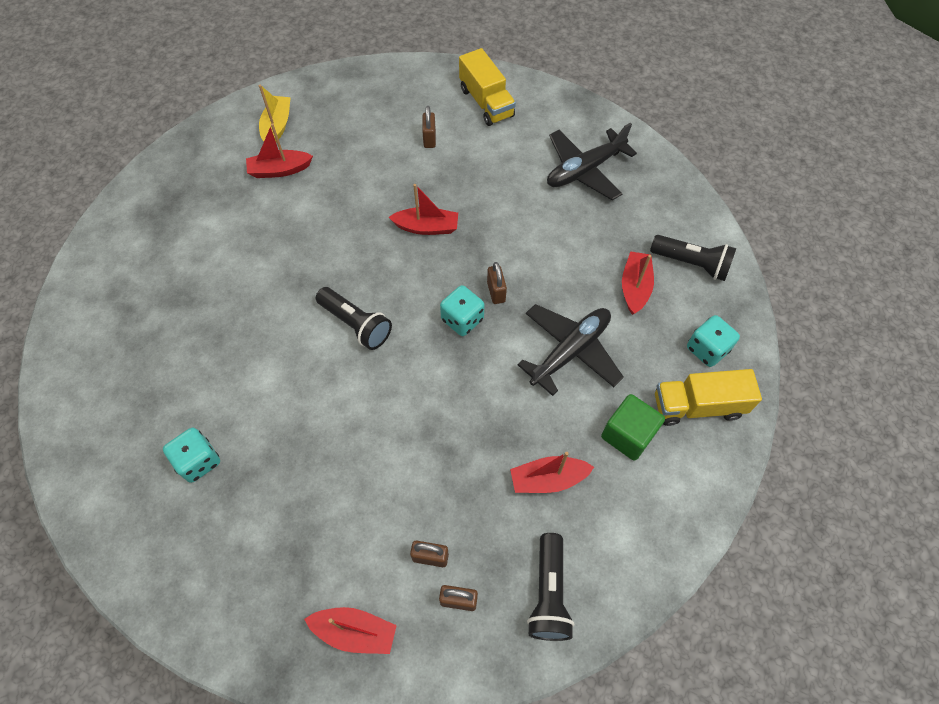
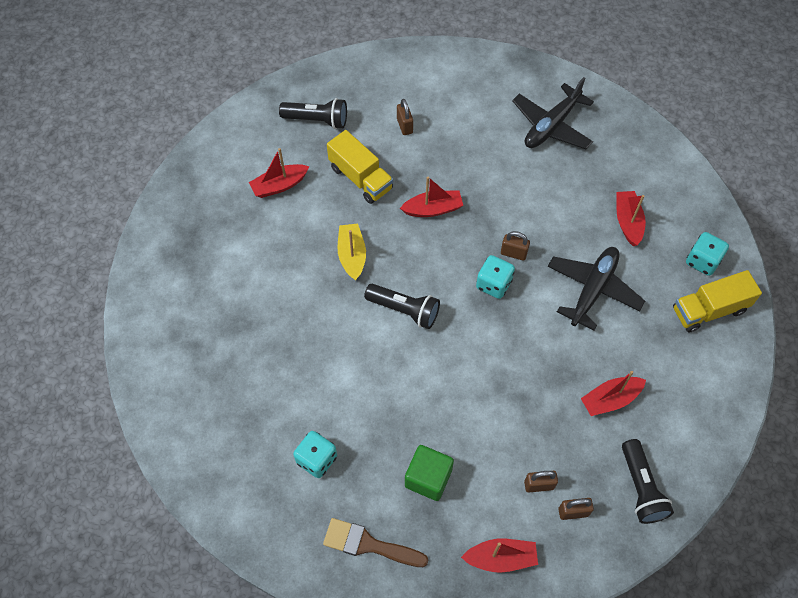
camera: 15 degrees left, 0 degrees up
(214, 573) = (368, 544): none -> brown brush
(277, 126) = (259, 144): yellow boat -> yellow boat (352, 255)
(486, 102) = (443, 80): yellow truck -> yellow truck (360, 178)
(496, 292) = (513, 253): brown padlock -> brown padlock turned 45 degrees counterclockwise
(628, 435) = (661, 347): green cube -> green cube (428, 478)
(691, 264) = (667, 190): black flashlight -> black flashlight (317, 120)

